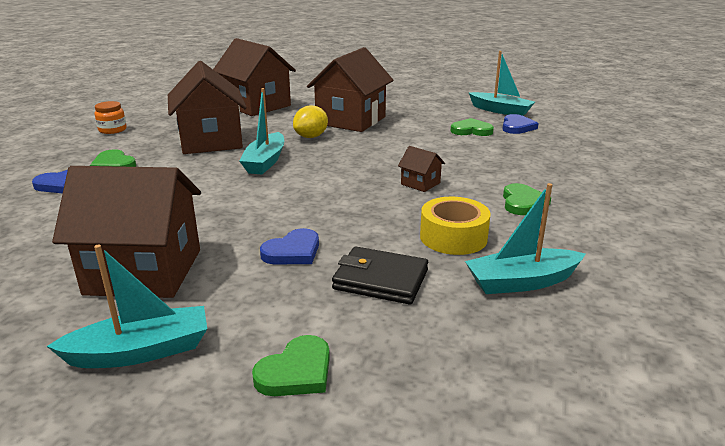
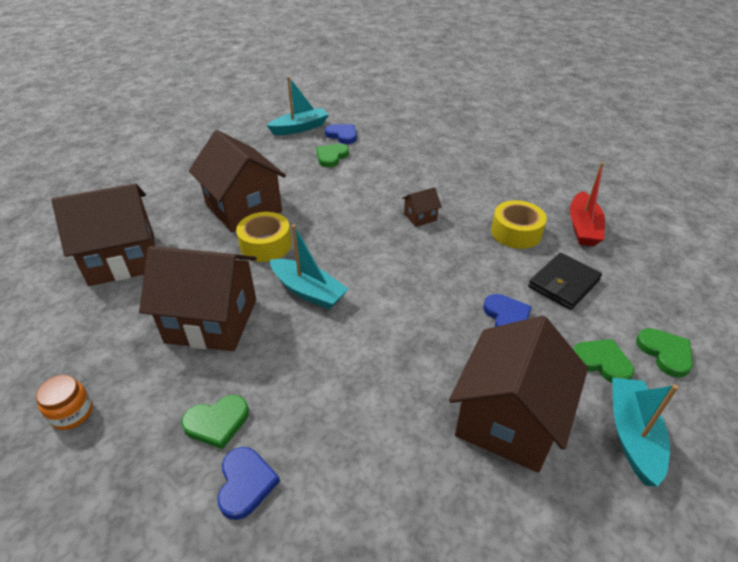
camera: 65 degrees left, 15 degrees up
(311, 137) = (265, 245): yellow lemon -> yellow tape
(521, 282) = (583, 227): turquoise boat -> red boat
(522, 202) = (478, 186): green heart -> green heart (601, 362)

